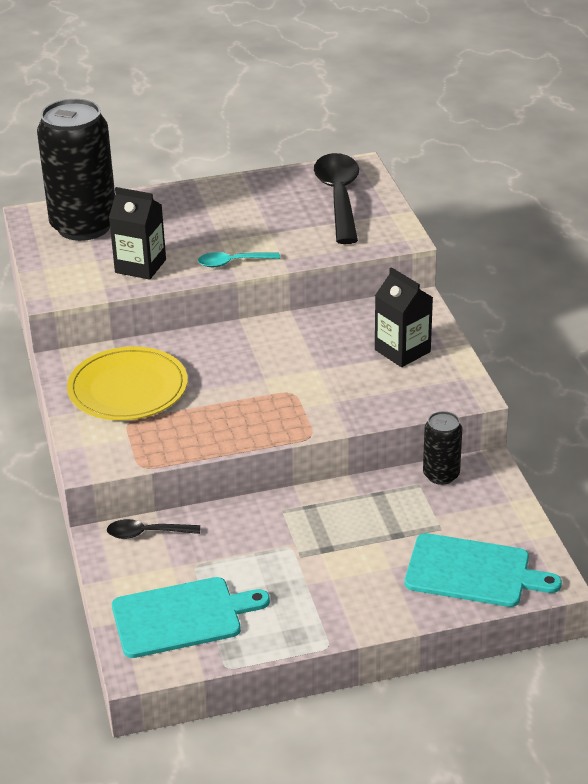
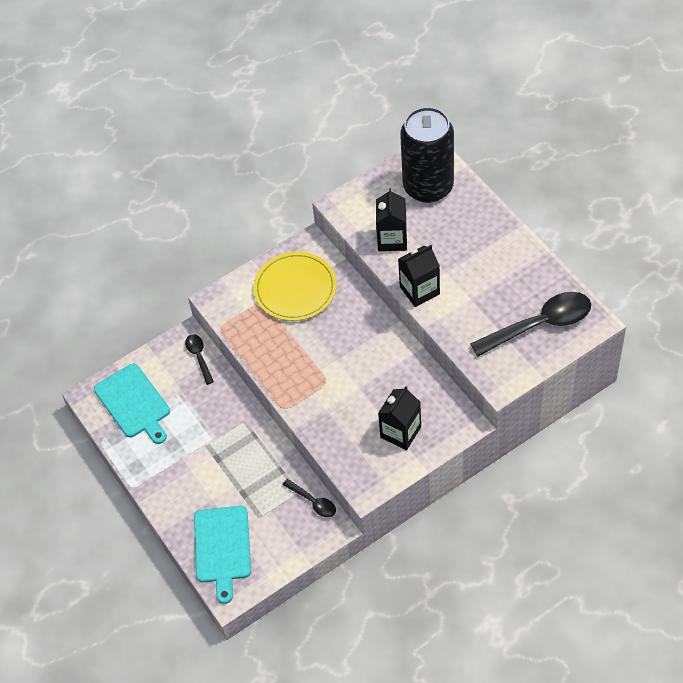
camera: 75 degrees right, 20 degrees up
(232, 263) = (419, 290): turquoise spoon -> black carton
(441, 475) = (313, 502): black can -> black spoon

